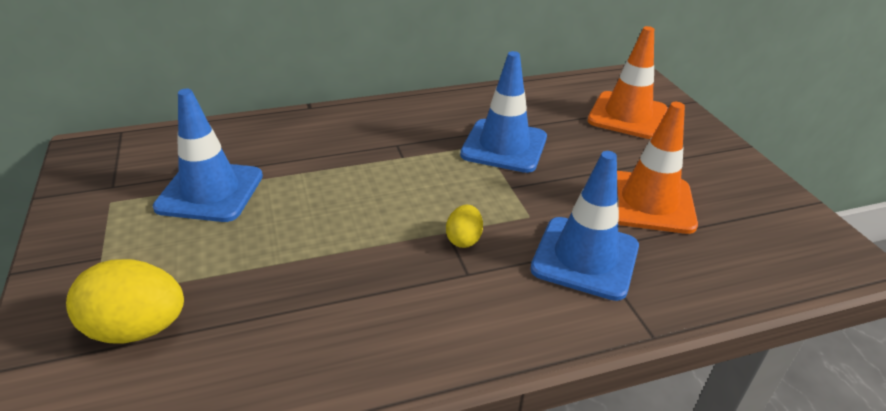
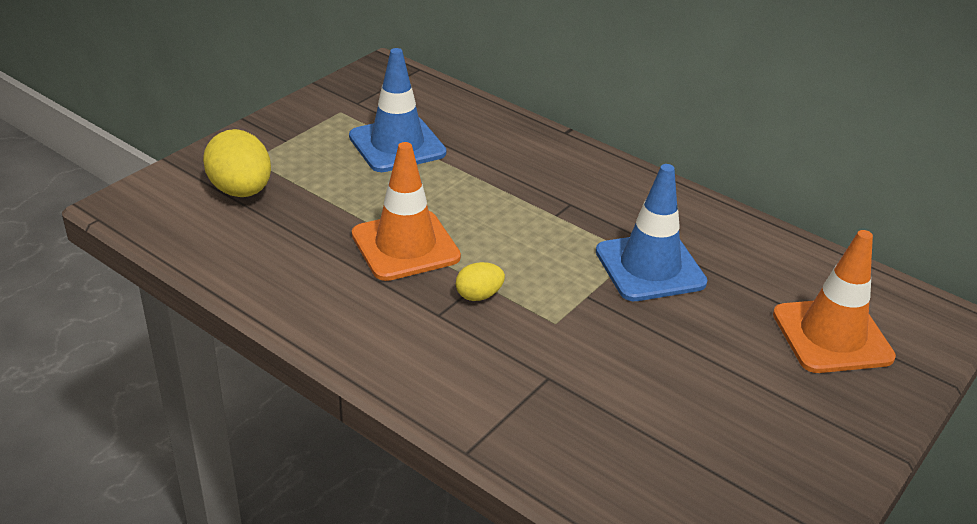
camera: 55 degrees right, 0 degrees up
(585, 258) = (531, 377): blue traffic cone -> none
(649, 202) = (671, 398): orange traffic cone -> orange traffic cone (405, 246)

